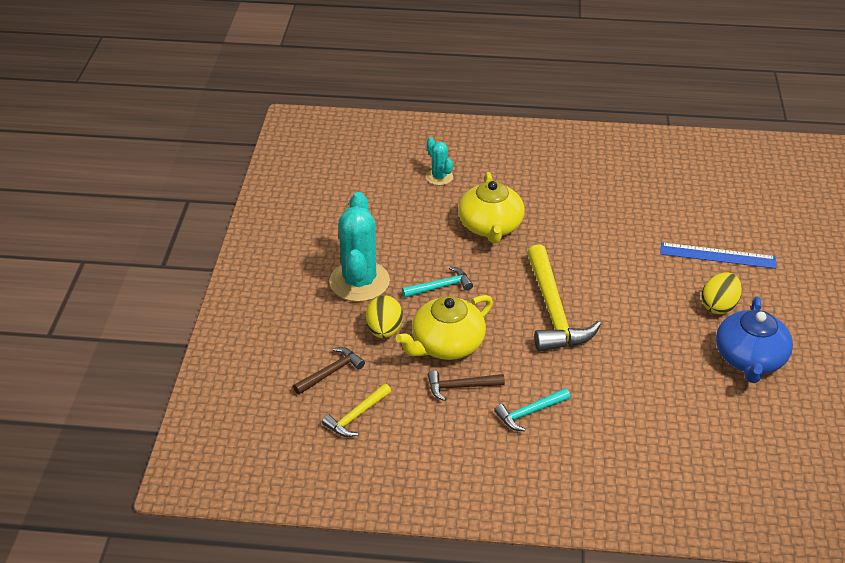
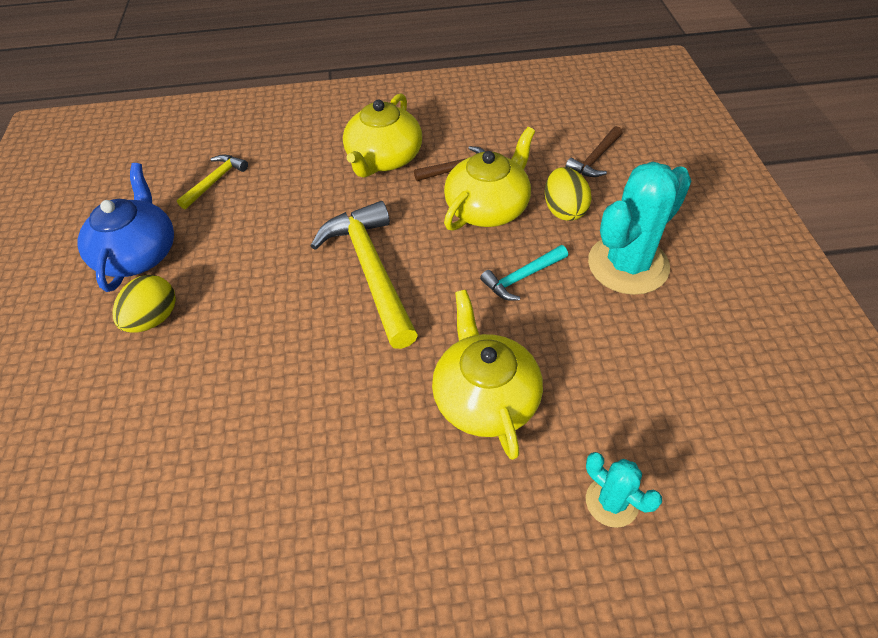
camera: 170 degrees right, 10 degrees up
(356, 416) = (548, 128): yellow hammer -> yellow hammer (215, 181)
(359, 281) = (628, 265): turquoise cactus -> turquoise cactus turned 60 degrees clockwise
(530, 412) = (384, 158): turquoise hammer -> yellow teapot
(717, 255) = (128, 410): blue ruler -> none

